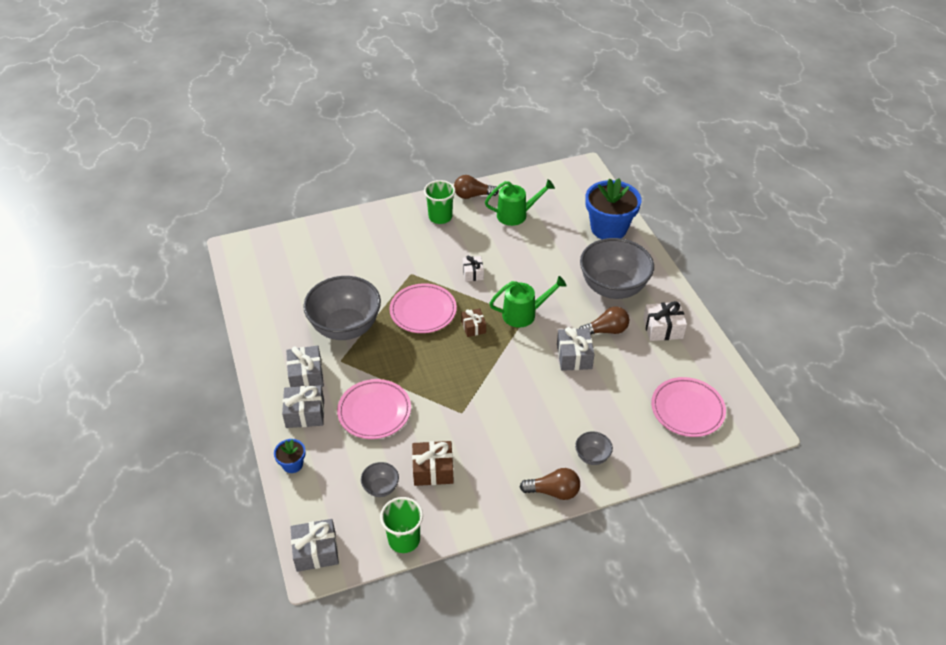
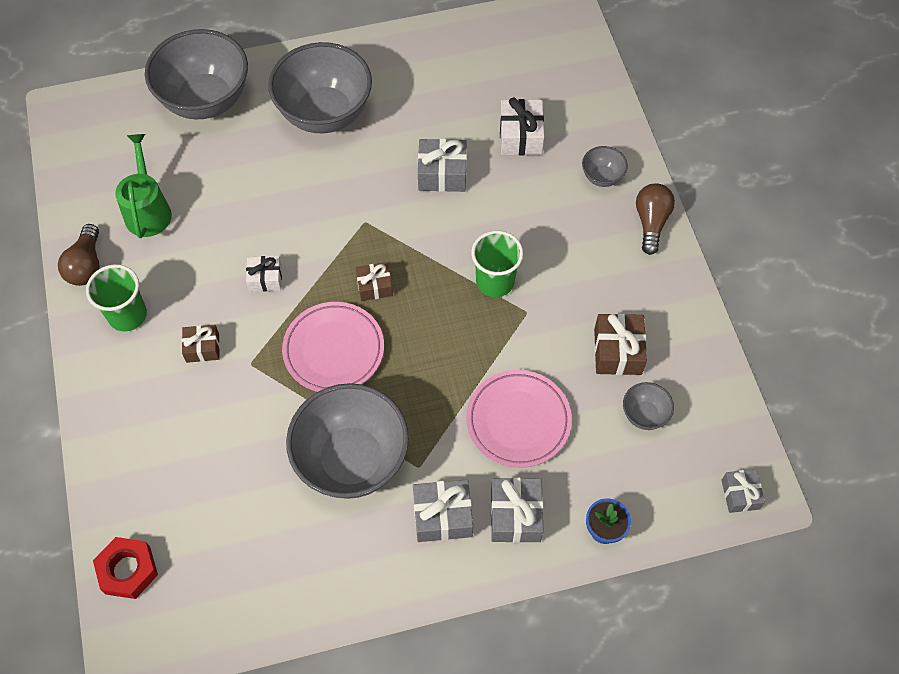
camera: 85 degrees left, 15 degrees up
(280, 240) = (128, 570): none -> red nut
(316, 551) = (740, 494): grey gift -> grey gift, size x0.65
(404, 539) = (720, 389): green cup -> green cup (495, 281)
(420, 251) = (202, 348): none -> brown gift
(524, 314) = (358, 222): green watering can -> none
(606, 330) = (401, 133): brown light bulb -> none
(608, 228) = (205, 100): blue flower pot -> grey bowl
(663, 328) = (406, 73): white gift -> white gift (520, 136)
(687, 409) = (537, 73): pink plate -> none

